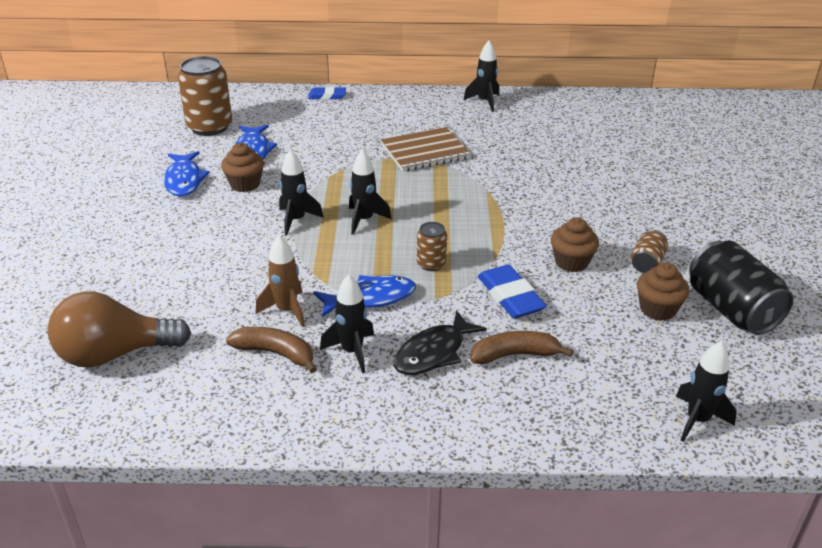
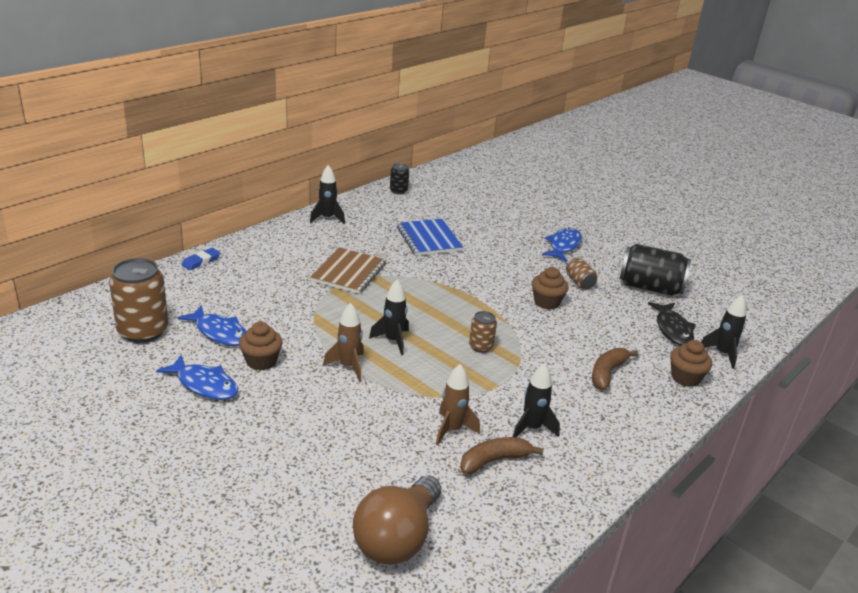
camera: 50 degrees left, 5 degrees down
(296, 220) = (348, 366): black rocket -> brown rocket
(370, 298) = (485, 389): blue fish -> blue fish (563, 246)
(433, 352) = (571, 399): black fish -> black fish (673, 329)
(510, 296) = (552, 341): blue eraser -> none
(550, 155) = (429, 239): none -> blue notebook
(597, 103) = (398, 191): none -> black can
(657, 309) = (623, 306): brown cupcake -> brown cupcake (685, 378)

